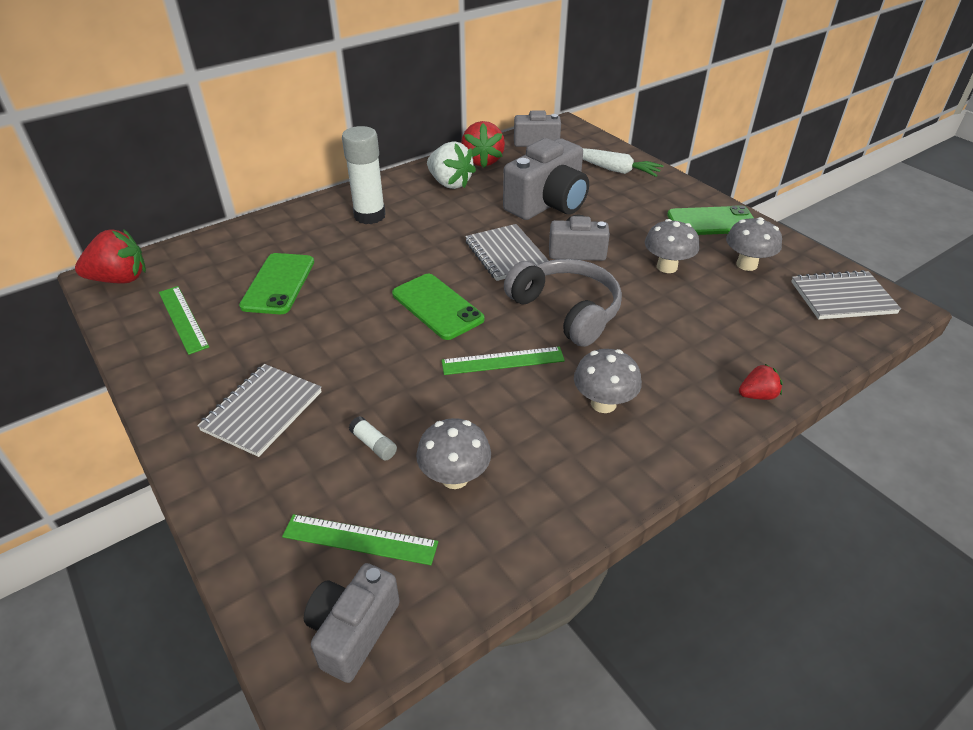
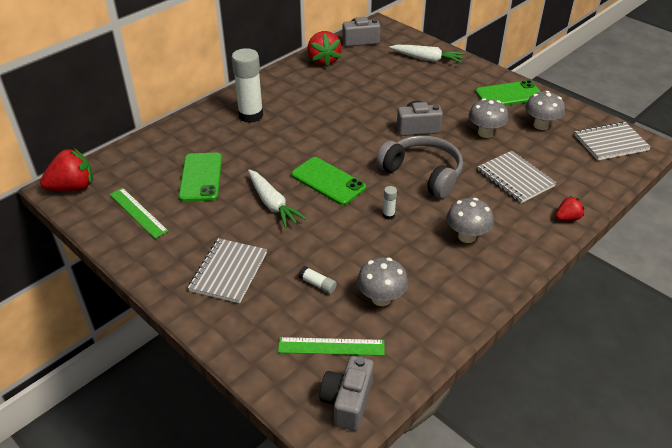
camera: 10 degrees left, 0 degrees up
(354, 328) = (272, 204): none -> white carrot
(450, 183) = (304, 82): white strawberry -> none
(503, 361) = (388, 215): green ruler -> white glue stick
(506, 254) = (366, 136): grey notebook -> grey notebook (515, 178)
(548, 204) = (385, 92): grey camera -> none

